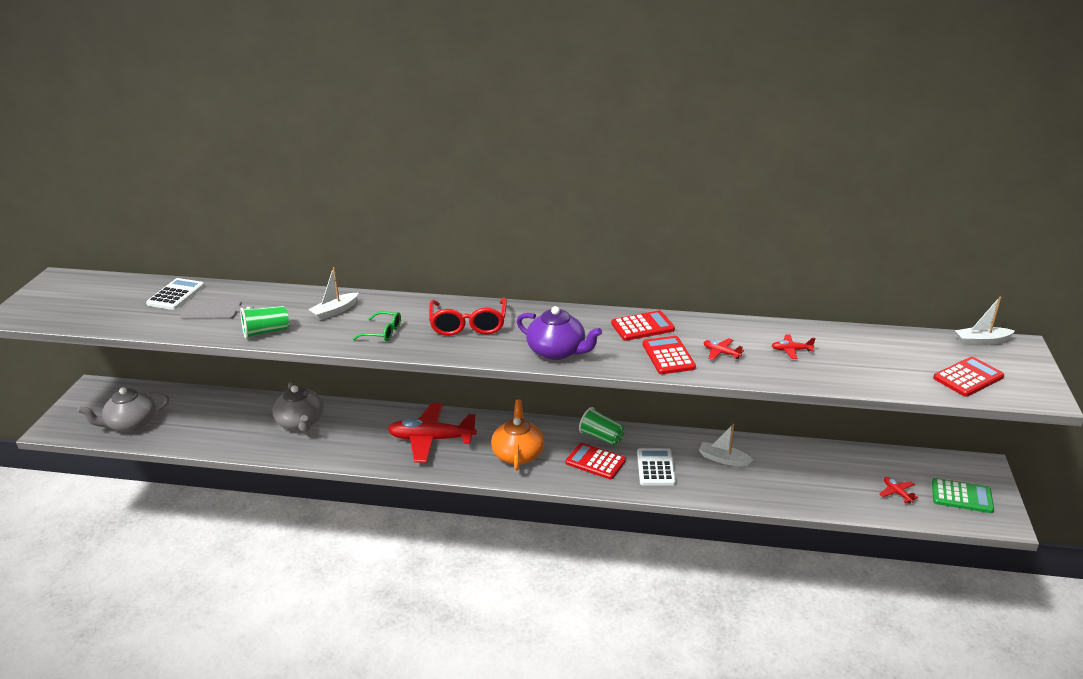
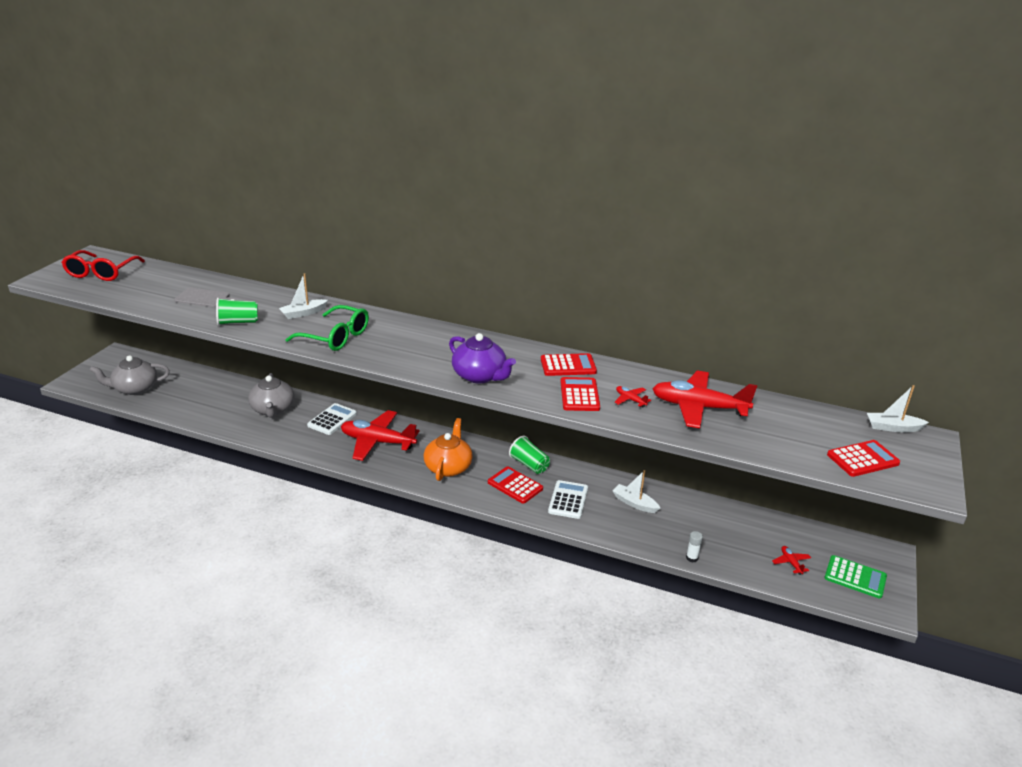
camera: 10 degrees right, 0 degrees up
(176, 295) = (179, 281): white calculator -> white calculator (332, 419)
(382, 332) = (335, 337): green glasses -> green glasses, size x1.73
(468, 324) = (412, 341): red glasses -> red glasses (102, 272)
(791, 350) = (698, 407): red plane -> red plane, size x2.45
(801, 505) = (692, 558): none -> white glue stick

